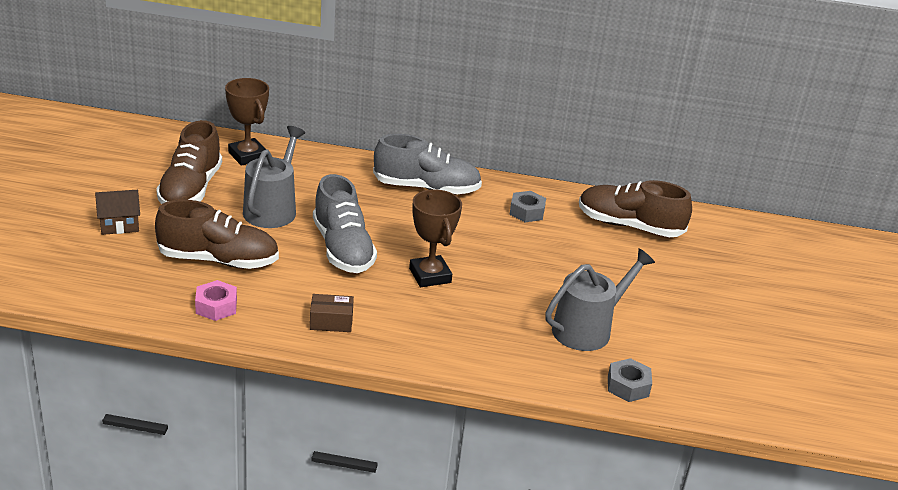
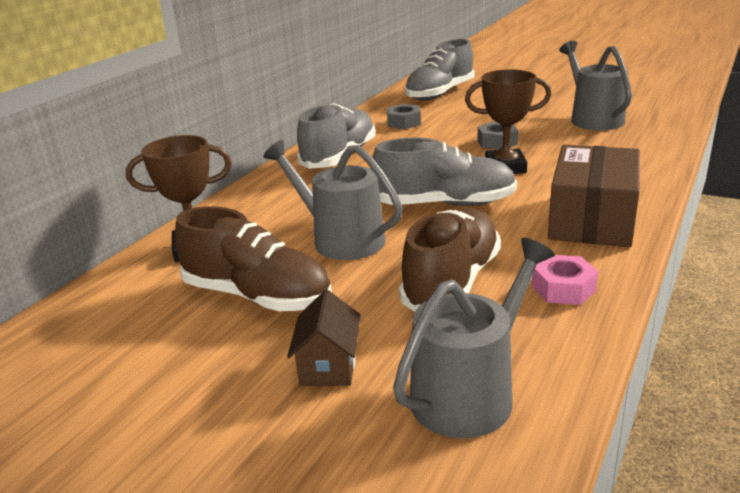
camera: 65 degrees left, 5 degrees down
(97, 274) = (470, 393): none -> grey watering can
(331, 322) = (591, 219): brown box -> brown box, size x2.17
(628, 386) = (671, 114): grey nut -> grey nut (497, 142)
(629, 226) = (440, 93): brown shoe -> grey shoe

